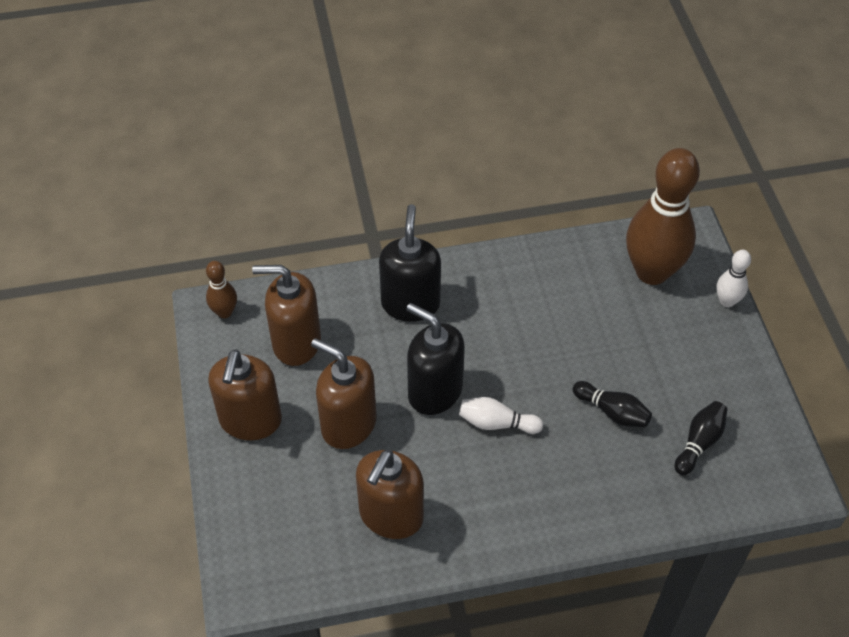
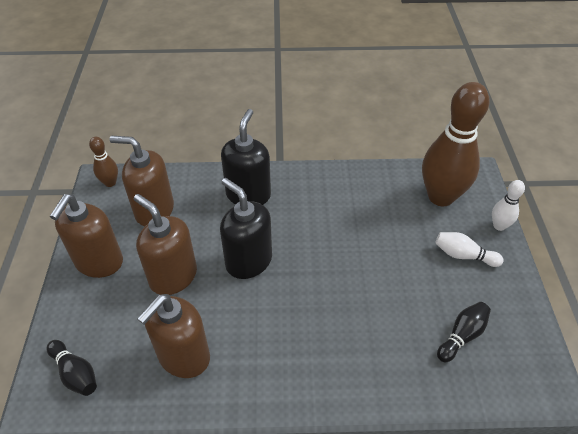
camera: 10 degrees right, 5 degrees down
(496, 423) = (292, 293): white bowling pin -> white bowling pin (463, 255)
(612, 412) = (390, 298): black bowling pin -> black bowling pin (75, 373)

